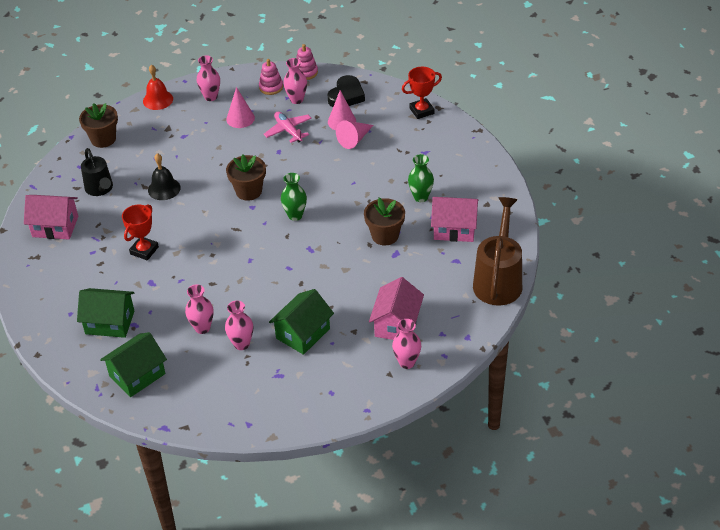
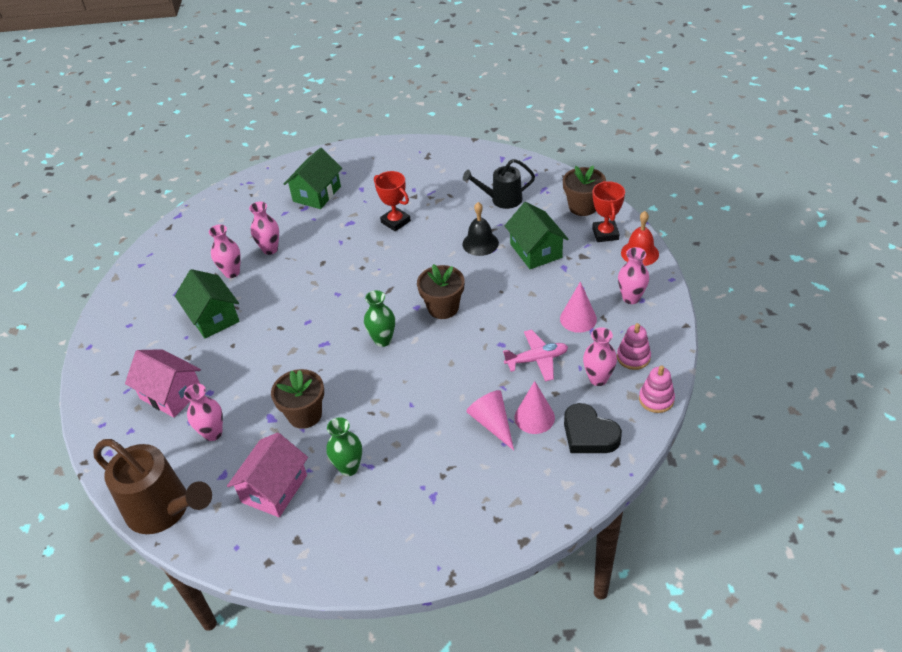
camera: 110 degrees right, 0 degrees up
(55, 226) = (461, 169): pink house -> none
(137, 375) = (245, 205): green house -> green house (535, 251)
(407, 362) = (117, 390): pink vase -> pink vase (213, 433)
(421, 111) = (523, 517): red trophy -> red trophy (605, 234)

